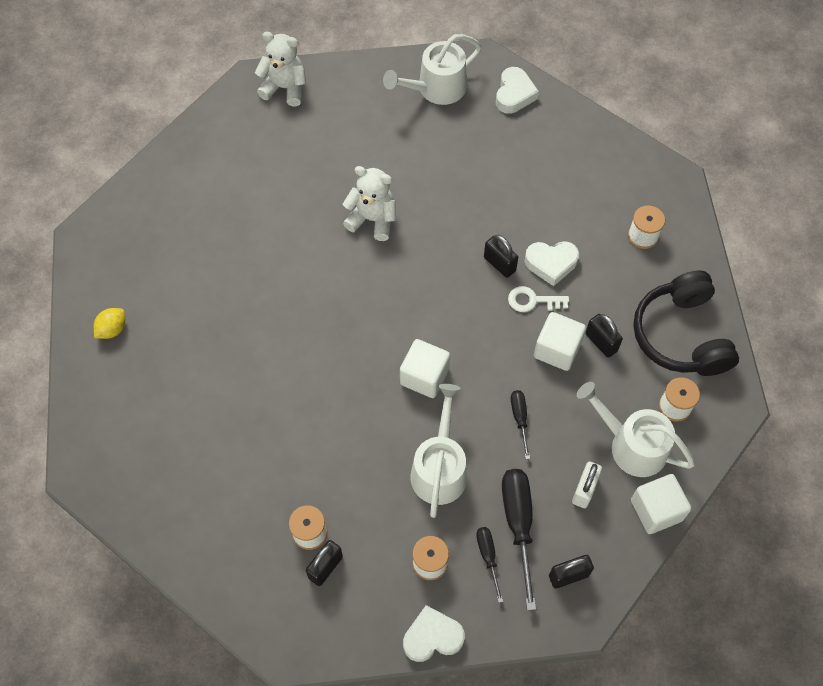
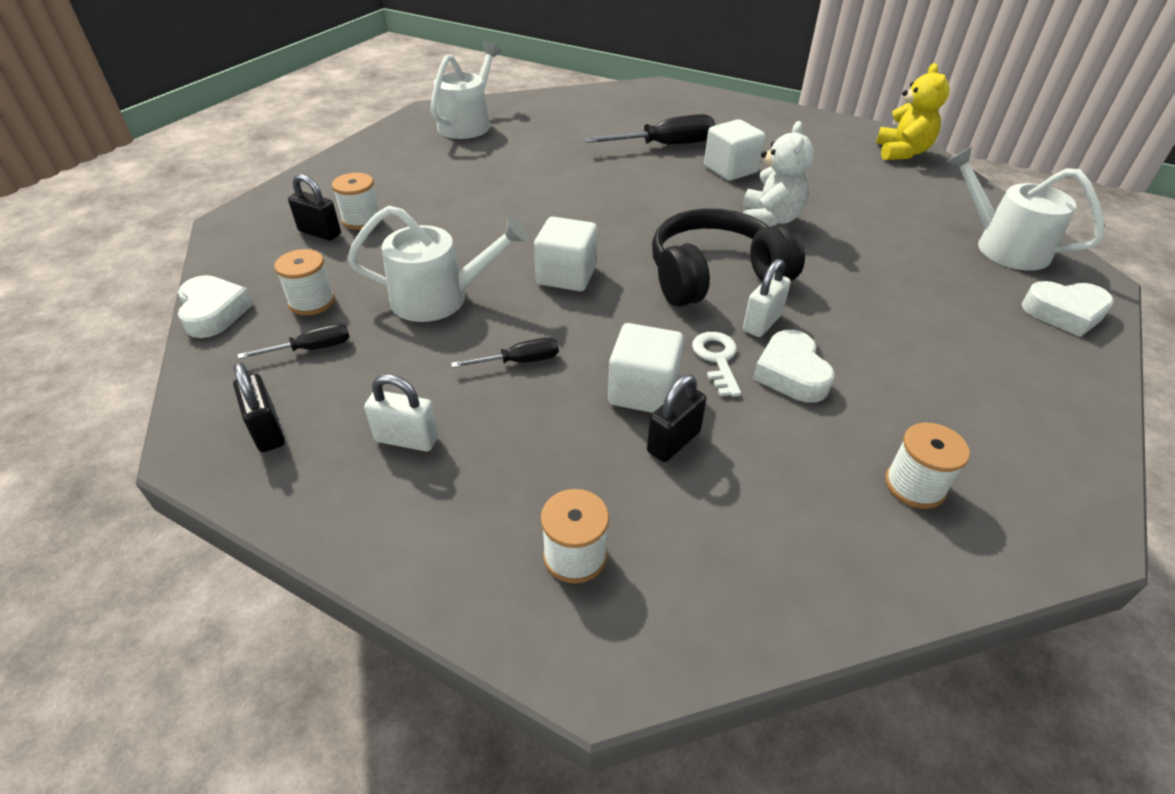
camera: 80 degrees right, 20 degrees down
(112, 329) = (571, 106): yellow lemon -> none
(285, 88) = (902, 152): white teddy bear -> yellow teddy bear
(499, 264) = (762, 323): black padlock -> white padlock
(518, 524) = (355, 373): black screwdriver -> black screwdriver (665, 145)
(632, 445) = (488, 495): white watering can -> white watering can (468, 124)
(656, 510) = (366, 537): white cube -> white cube (730, 169)
(681, 335) = (729, 558): black headphones -> black headphones (715, 276)

